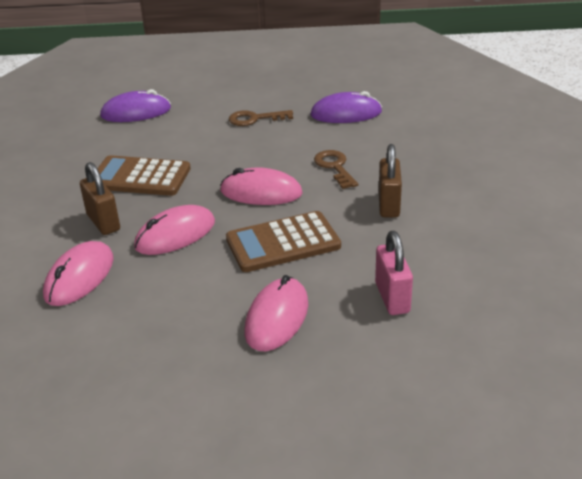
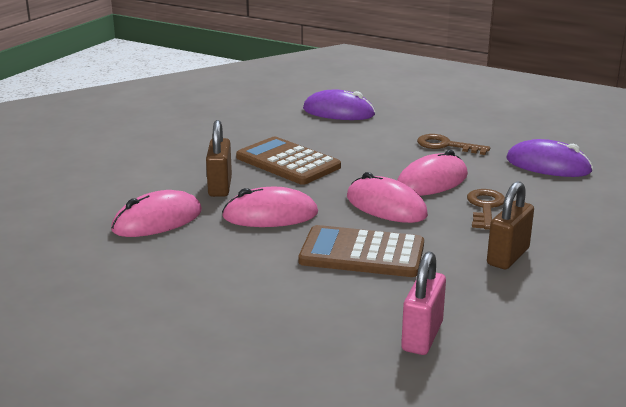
camera: 30 degrees right, 10 degrees down
(277, 318) = (289, 311): pink mouse -> pink mouse (432, 181)

